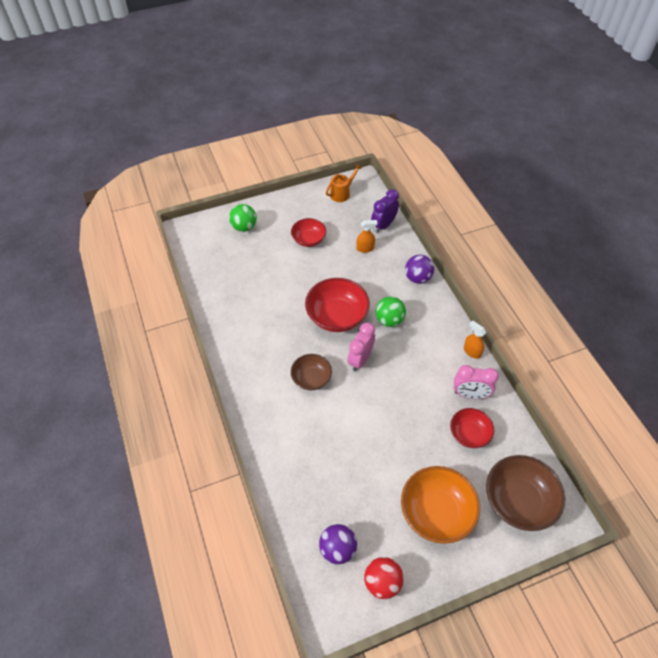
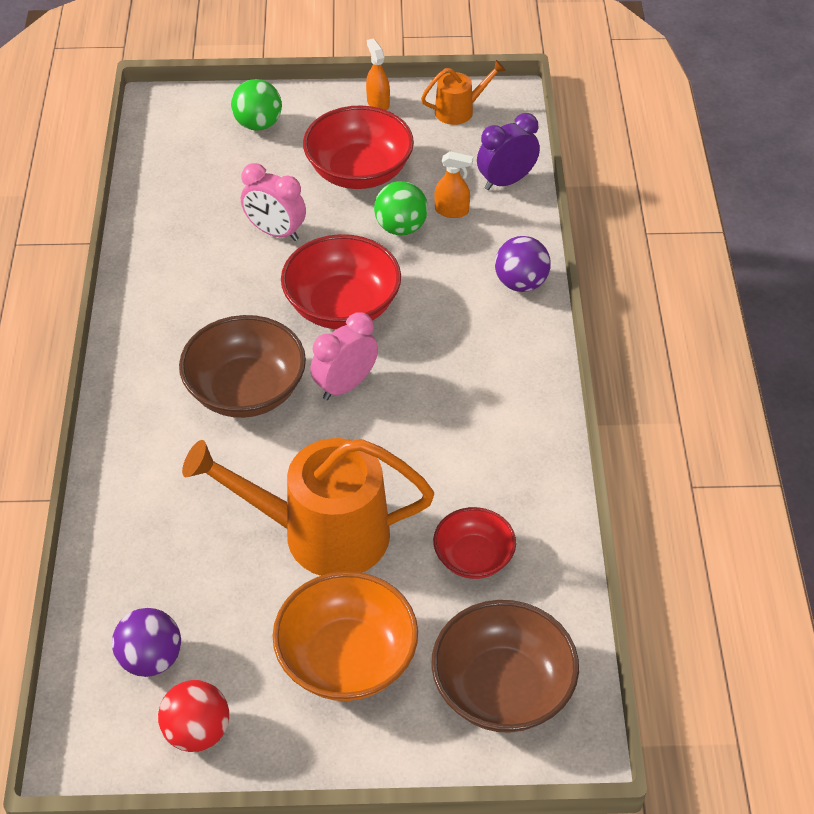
camera: 20 degrees right, 5 degrees down
(308, 239) = (359, 171): red bowl -> red bowl, size x1.65
(311, 378) = (246, 390): brown bowl -> brown bowl, size x1.65
(389, 320) = (431, 337): green ball -> green ball (401, 227)
(389, 446) = (322, 534): none -> orange watering can
(470, 394) = (511, 496): pink clock -> pink clock (275, 232)
(472, 351) = (553, 428): orange spray bottle -> orange spray bottle (378, 103)

